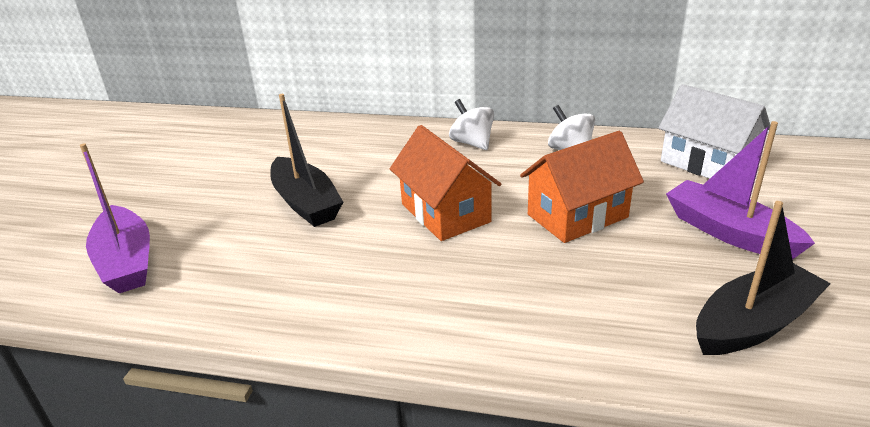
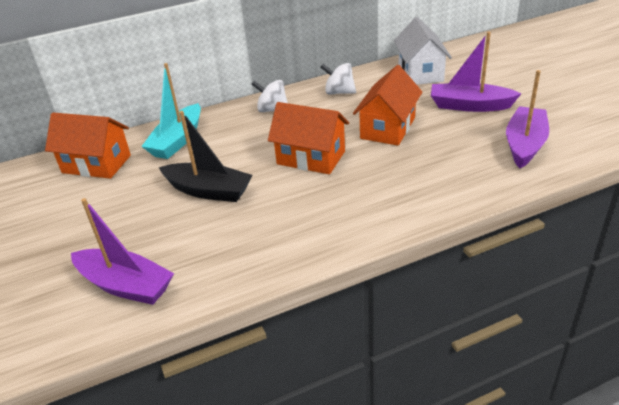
camera: 35 degrees left, 5 degrees up
(255, 135) = (96, 164): none -> orange house
(345, 140) = (177, 140): none -> turquoise boat
(706, 163) = (420, 73): white house -> white house turned 75 degrees clockwise
(753, 324) = (524, 145): black boat -> purple boat

